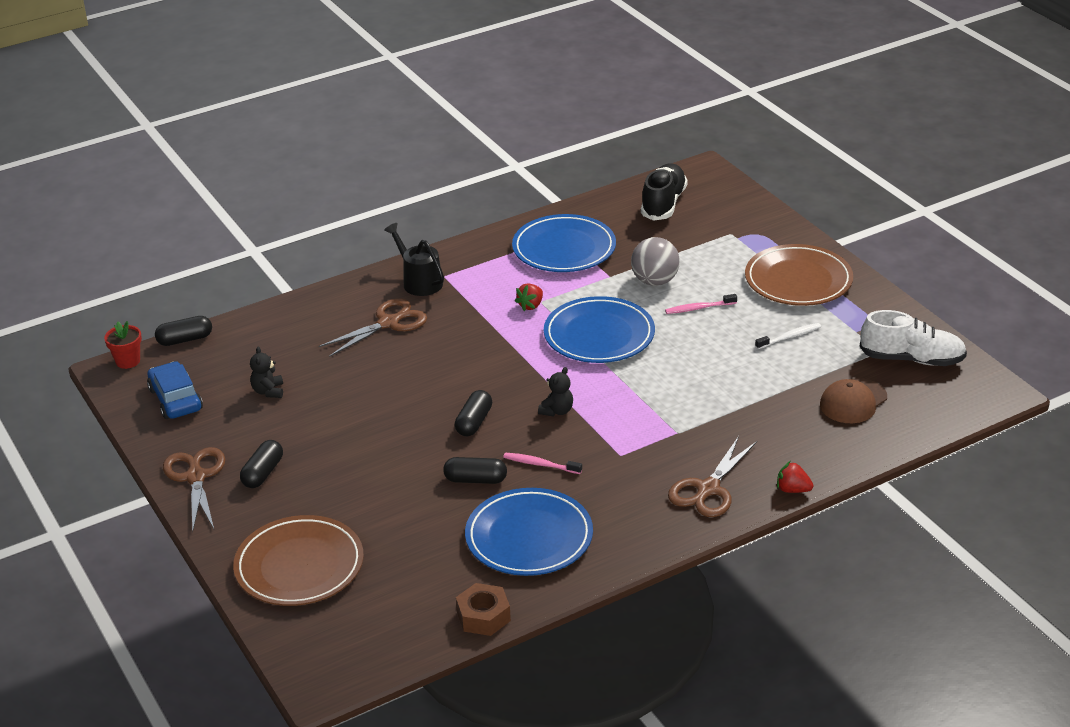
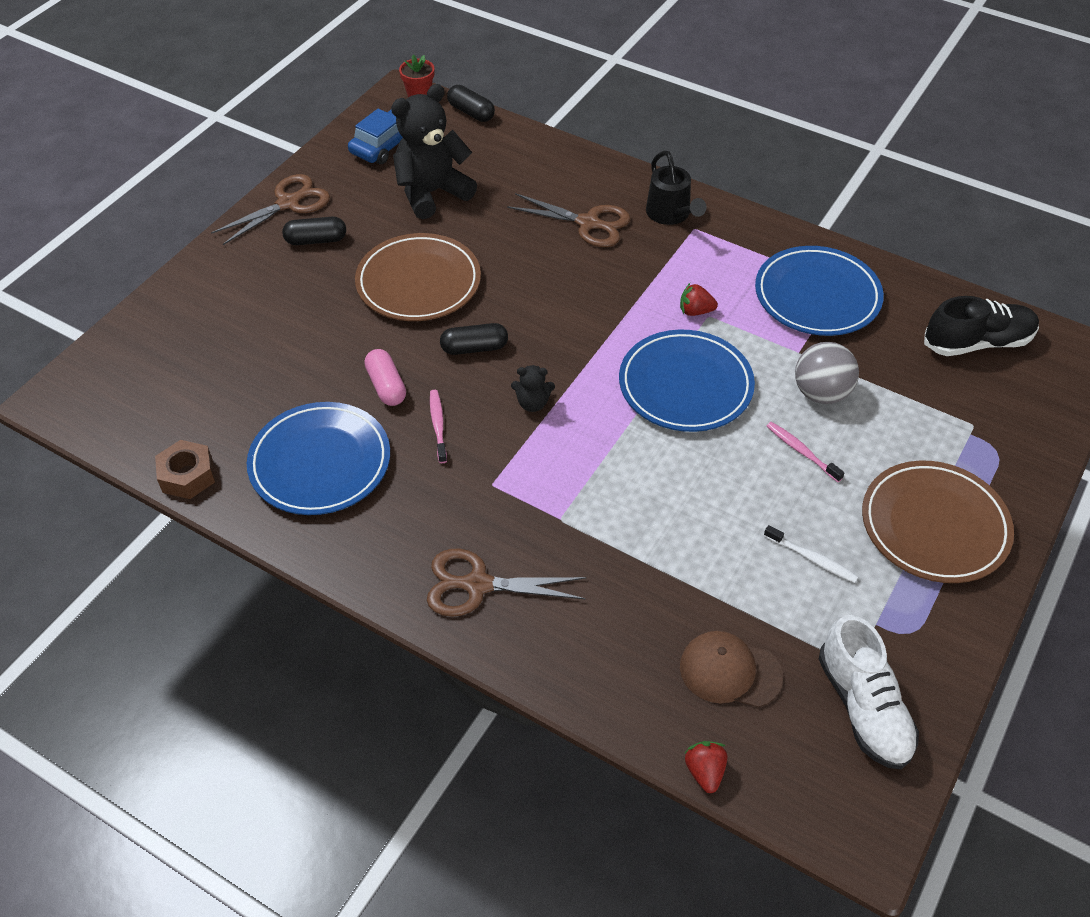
camera: 60 degrees right, 15 degrees up
(268, 391) = (432, 193): black teddy bear -> black teddy bear, size x2.23
(299, 566) = (202, 318): brown plate -> brown plate (418, 282)
(419, 281) = (671, 215): black watering can -> black watering can turned 135 degrees clockwise
(475, 480) = (386, 386): black capsule -> pink capsule
(792, 490) = (522, 668): red strawberry -> red strawberry (704, 771)

